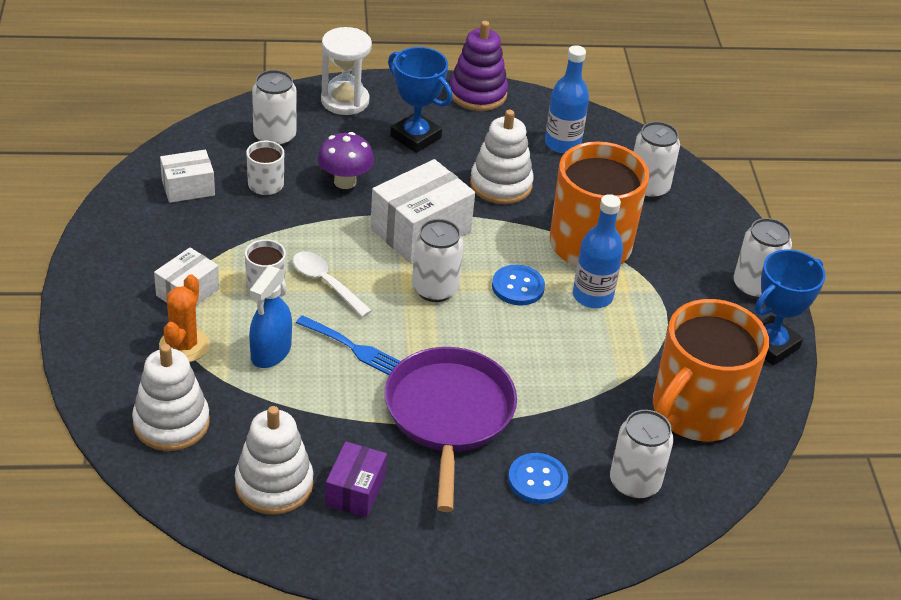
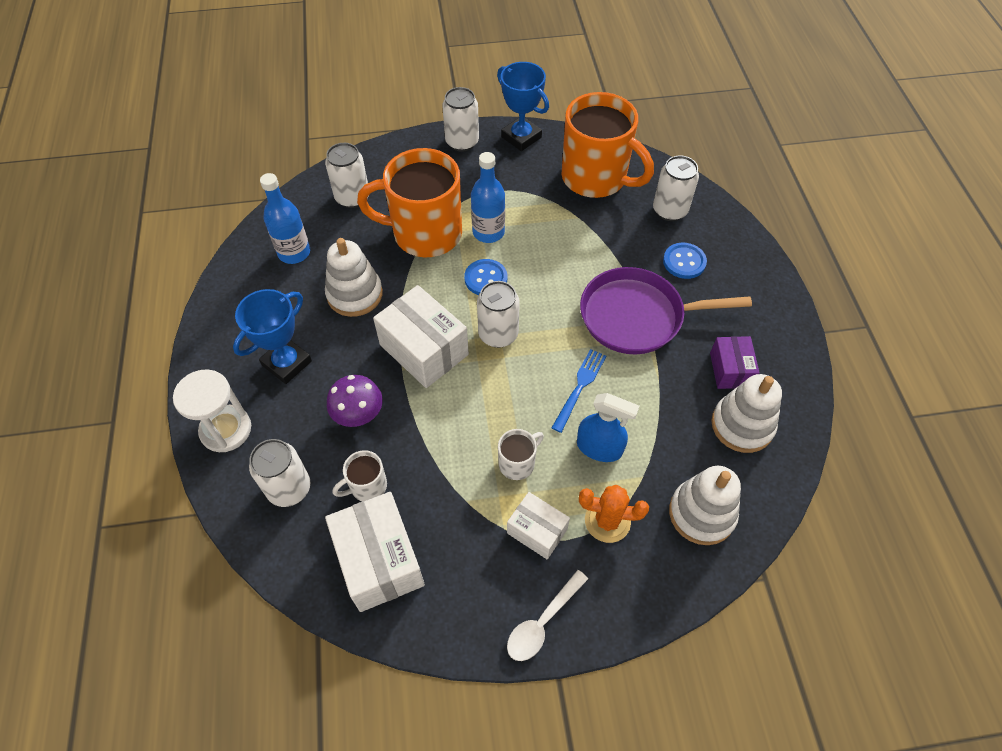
camera: 90 degrees left, 15 degrees up
(188, 188) = (379, 560): white box -> white box, size x1.70
(326, 283) = (504, 415): white spoon -> white spoon (542, 622)
(355, 491) = (730, 370): purple box -> purple box turned 75 degrees clockwise
(477, 94) = (217, 317): purple stacking toy -> none

